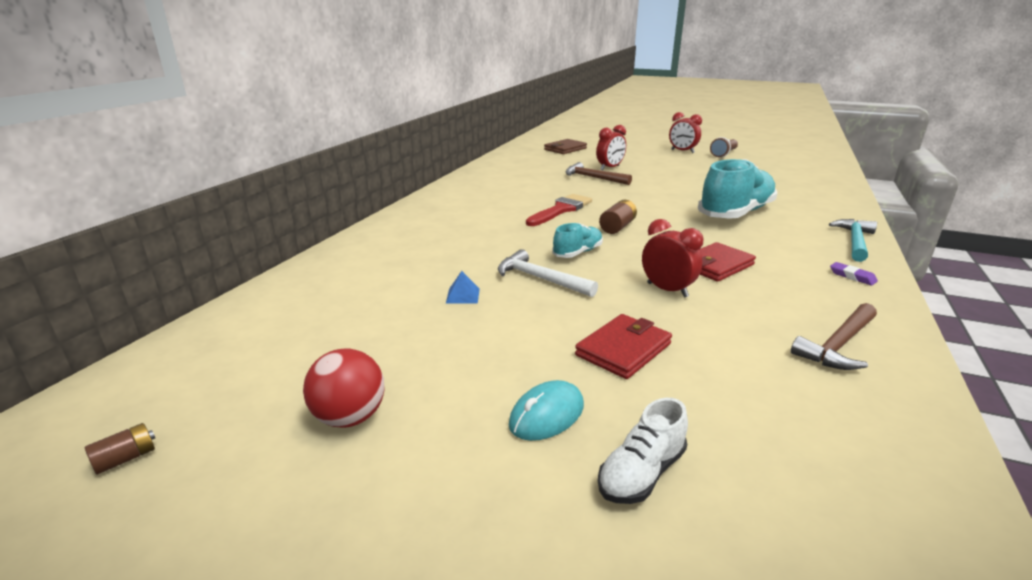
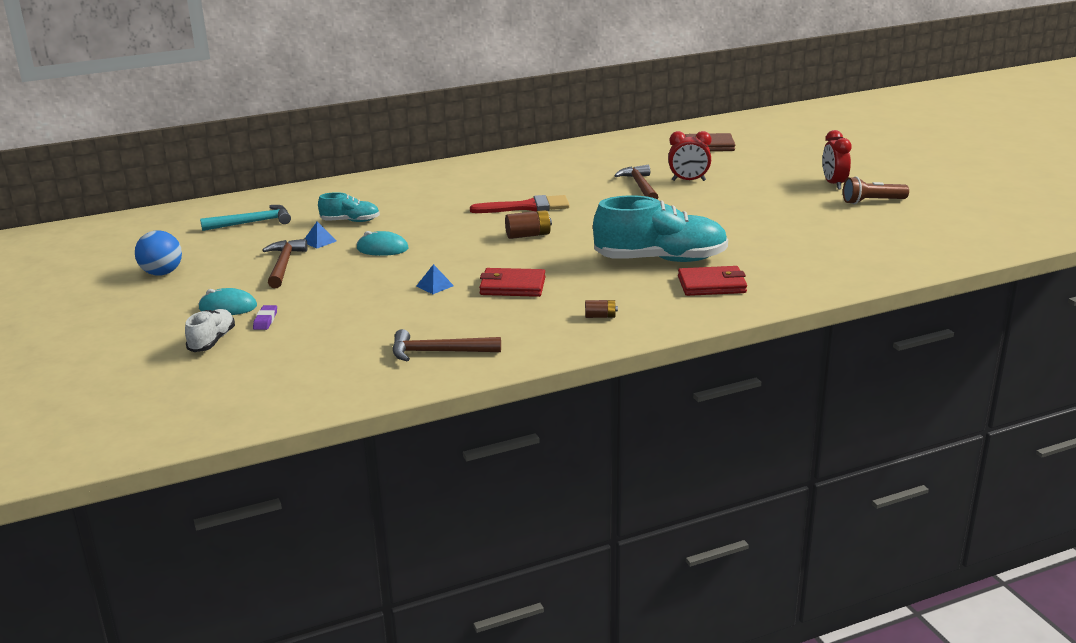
camera: 45 degrees right, 0 degrees up
(126, 458) = (78, 253): brown battery -> brown battery (600, 316)
(350, 417) = (162, 273): red ball -> blue ball
(485, 333) = (284, 265): none -> brown hammer
(540, 278) = (382, 249): white hammer -> turquoise mouse
(577, 253) = (448, 242): turquoise shoe -> turquoise shoe (350, 221)
(623, 349) = (325, 301): red wallet -> red wallet (712, 285)
(641, 473) = (212, 341): white shoe -> white shoe turned 105 degrees clockwise
(667, 290) = (435, 286): red clock -> blue pyramid
(852, 276) = (584, 332): purple eraser -> purple eraser (265, 320)
(854, 241) = (682, 317): turquoise hammer -> turquoise hammer (253, 222)

